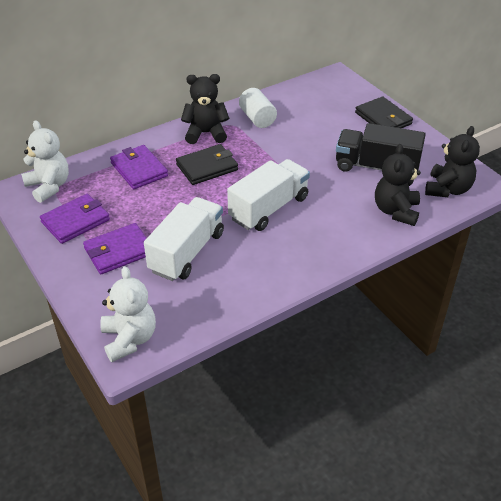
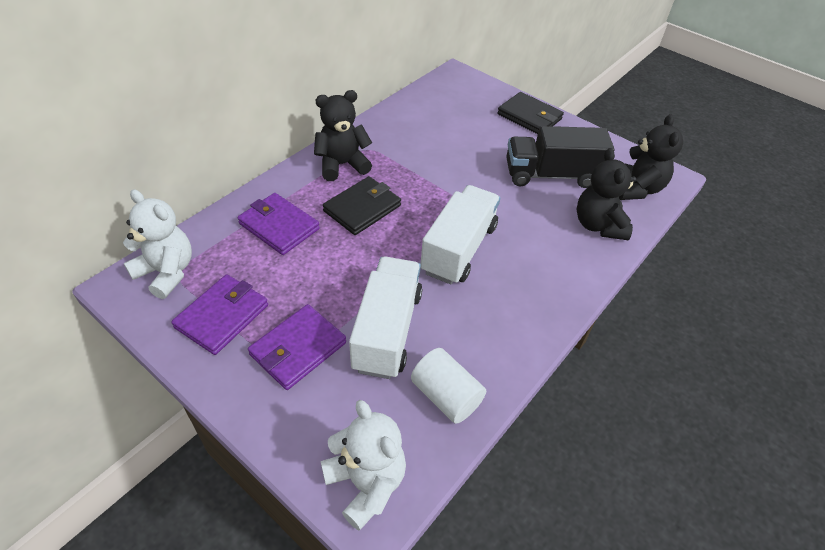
camera: 20 degrees left, 5 degrees up
(257, 118) = (394, 137): white cylinder -> white cylinder (446, 396)

